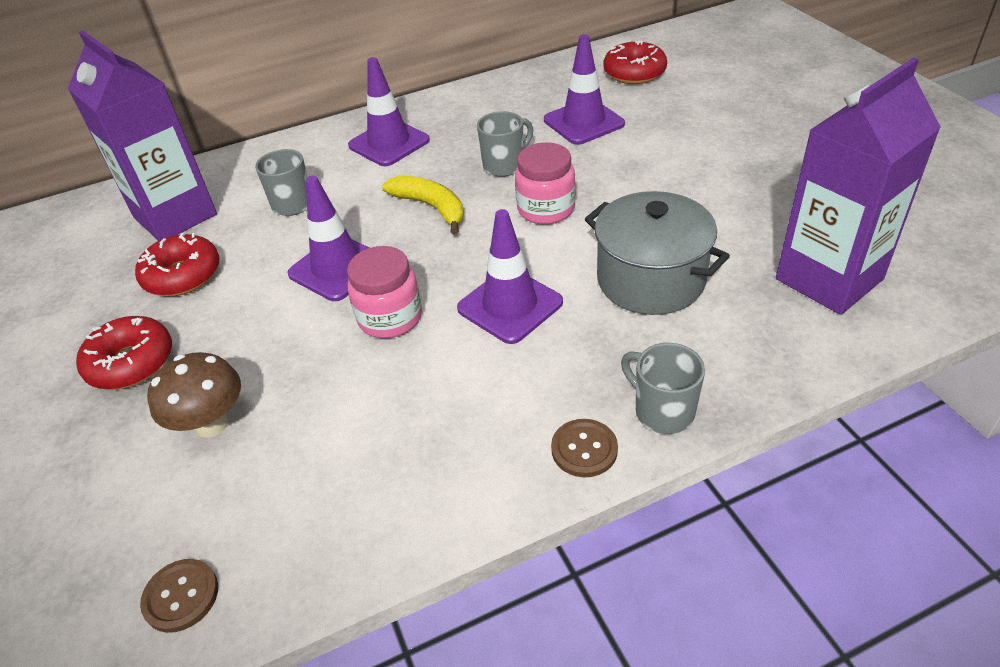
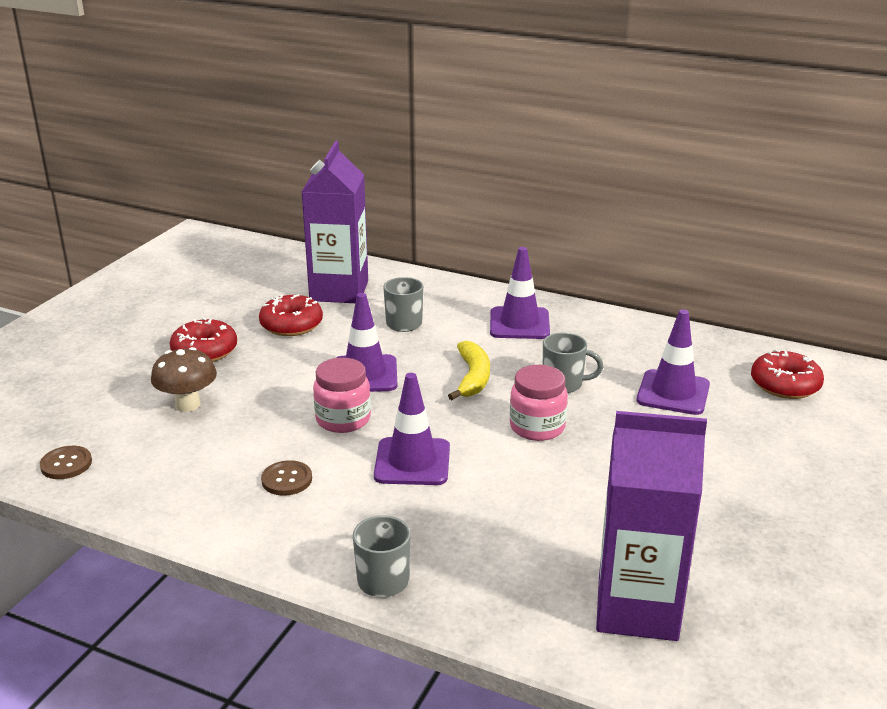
camera: 45 degrees right, 15 degrees down
(584, 449) = (311, 559): brown button -> brown button (287, 480)
(650, 280) = (518, 513): grey pot -> none

